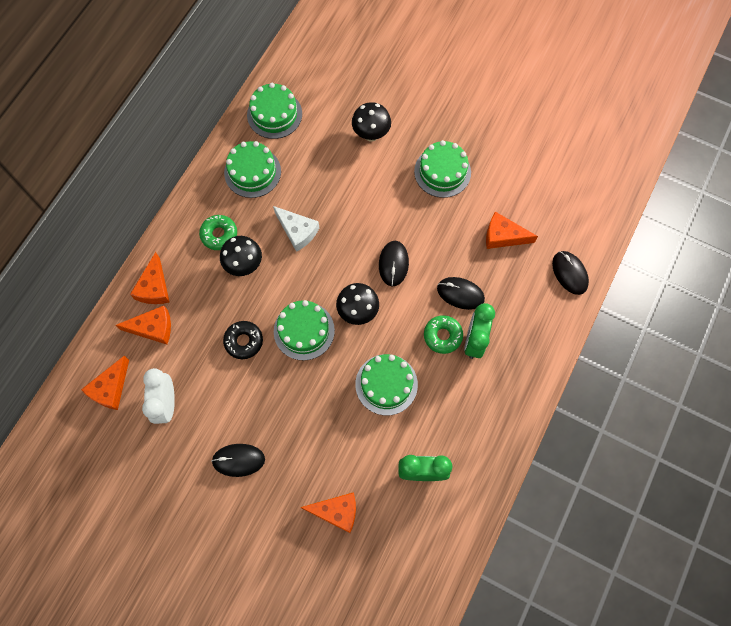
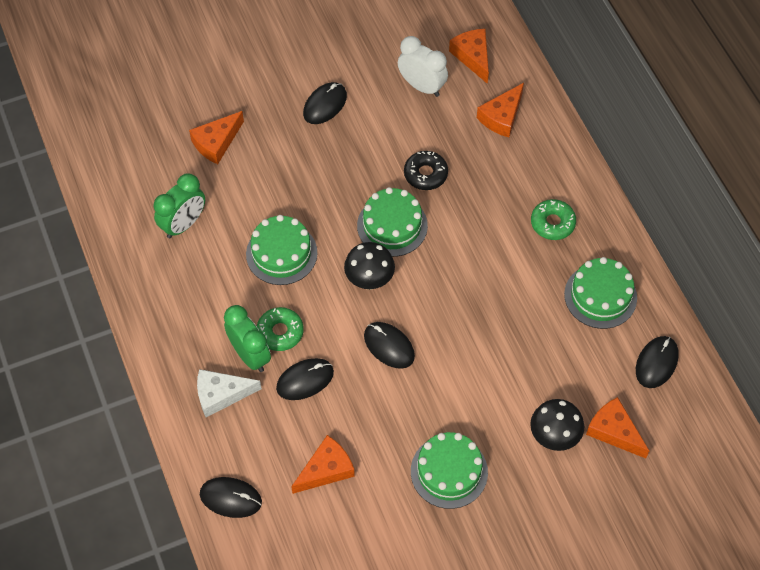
camera: 130 degrees right, 10 degrees down
(154, 287) = (542, 141): orange cheese -> orange cheese (614, 431)
(244, 265) = (501, 222): black mushroom -> none
(274, 114) = (656, 363): green cake -> black mouse
(297, 231) = (498, 289): white cheese -> white cheese (221, 394)

